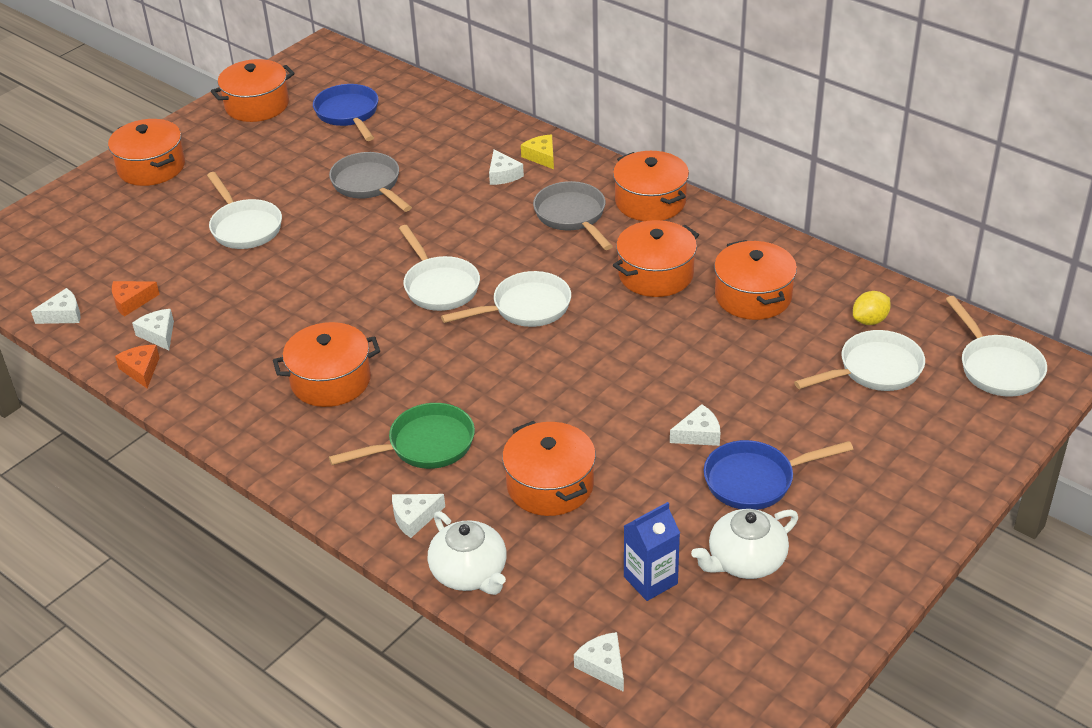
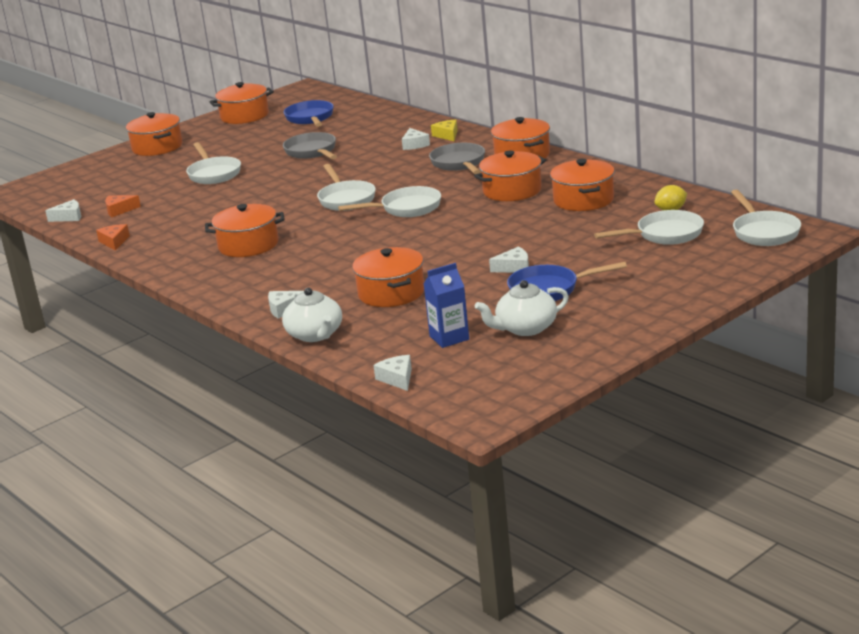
camera: 10 degrees right, 15 degrees down
(158, 334) = (133, 225): white cheese -> none
(425, 445) = (305, 275): green pan -> none

